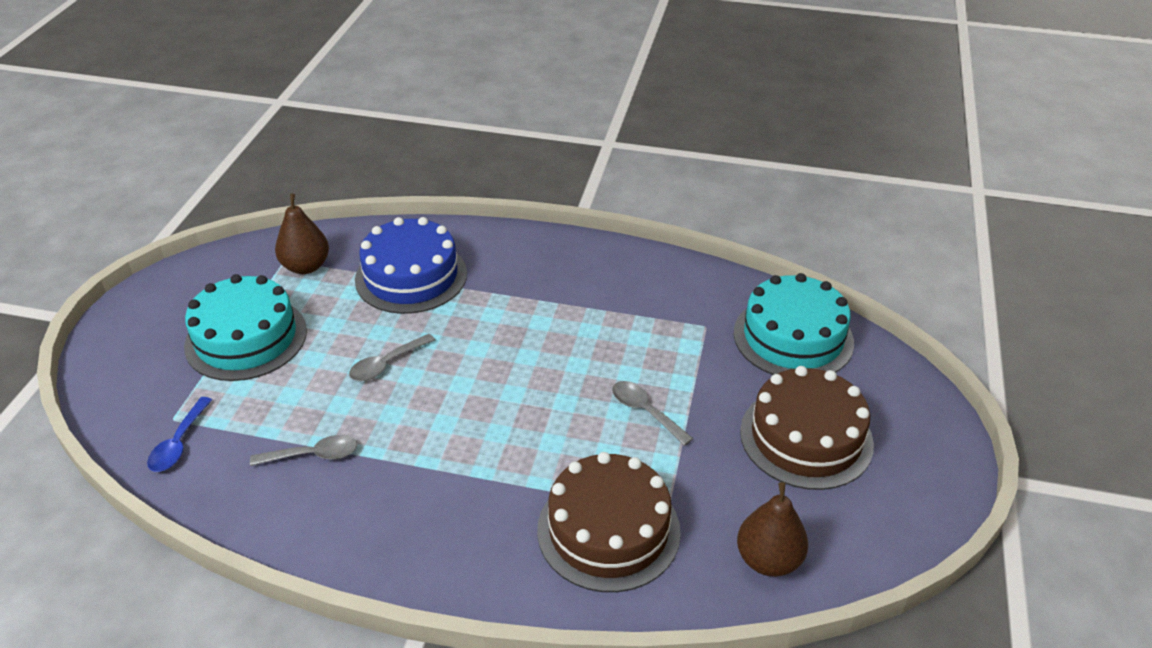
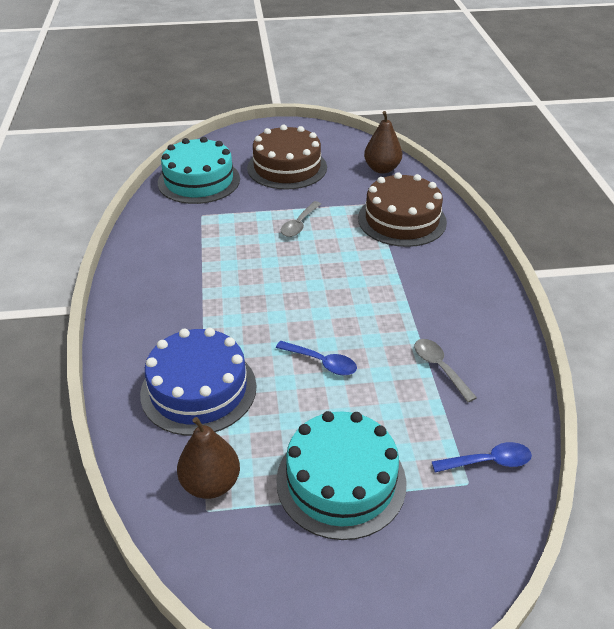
camera: 110 degrees left, 0 degrees up
(387, 364) = (321, 362): grey spoon -> blue spoon

